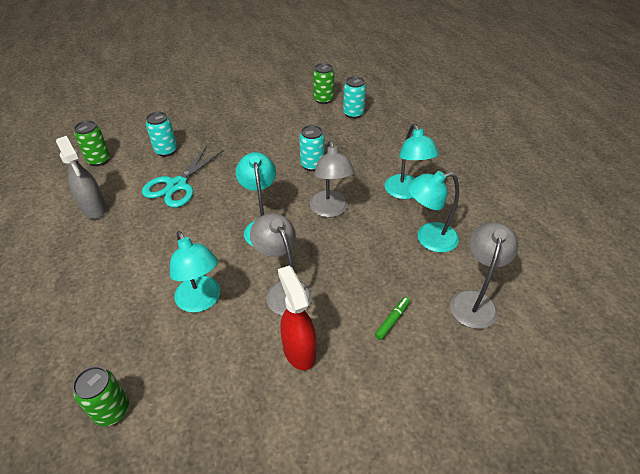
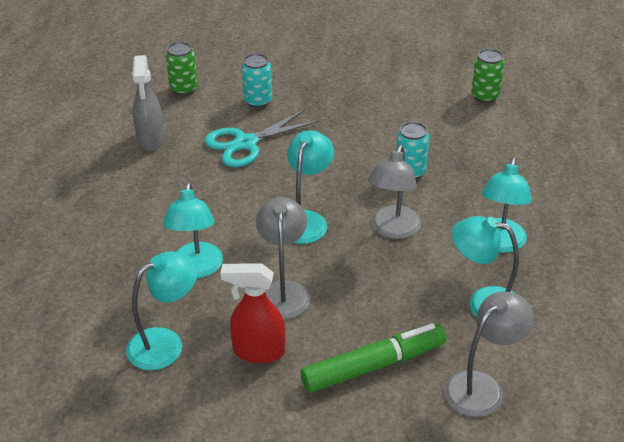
camera: 30 degrees right, 5 degrees down
(112, 410) = (65, 327): green can -> none
(216, 381) = (165, 343): none -> turquoise lamp
(299, 350) = (258, 351): red spray bottle -> red spray bottle turned 90 degrees counterclockwise
(353, 114) = (510, 126): turquoise can -> none
(392, 320) = (373, 365): green marker -> green marker, size x2.29

